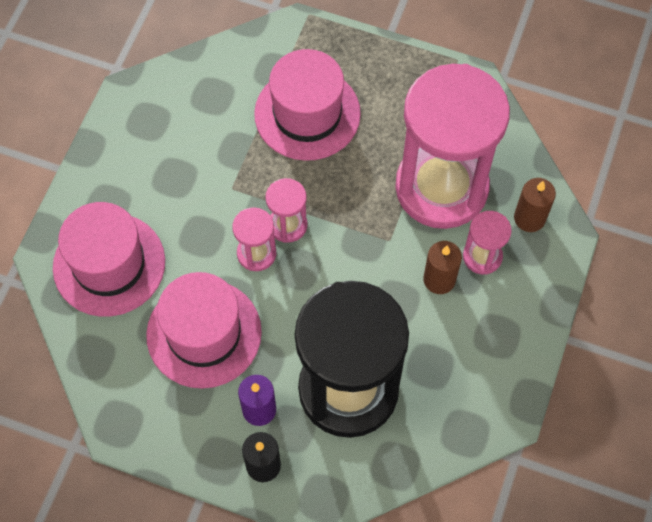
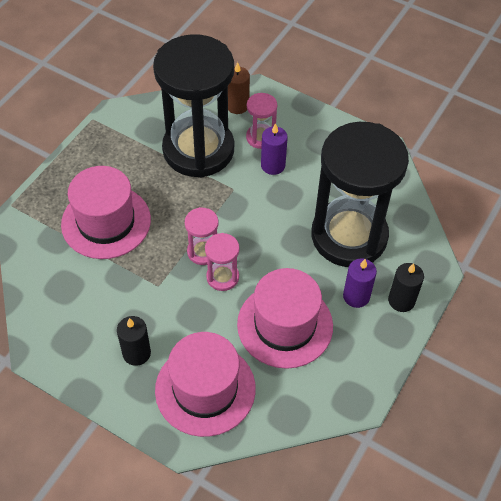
camera: 80 degrees left, 10 degrees down
(142, 187) = (136, 353): none -> black candle
(439, 279) = (273, 165): brown candle -> purple candle
(441, 187) = (198, 149): pink hourglass -> black hourglass

